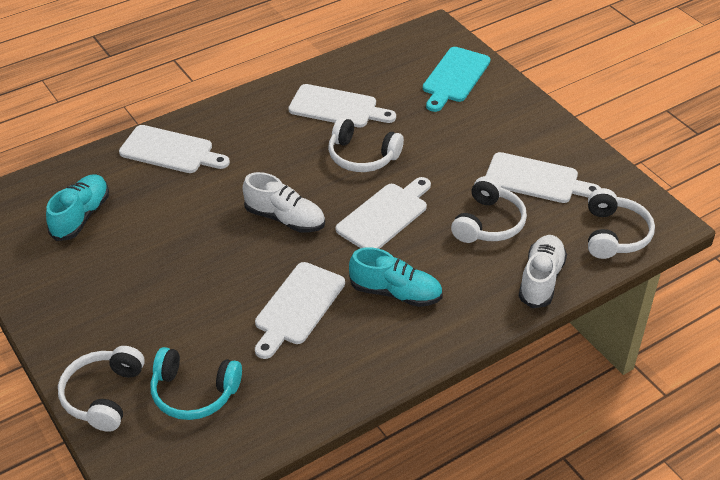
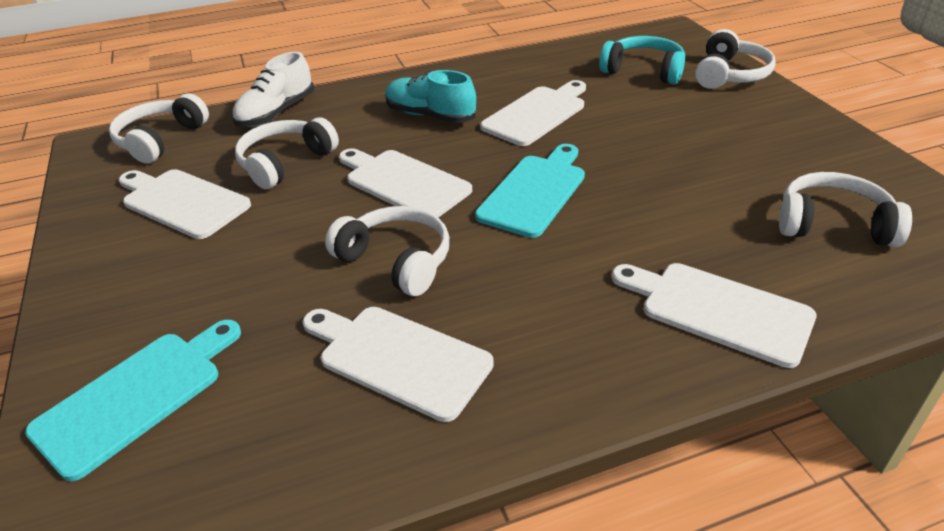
camera: 165 degrees left, 5 degrees down
(81, 216) = (833, 224): turquoise shoe -> white headphones
(285, 219) = (535, 192): white shoe -> turquoise cutting board
(385, 215) = (403, 182): white cutting board -> white cutting board turned 75 degrees clockwise

